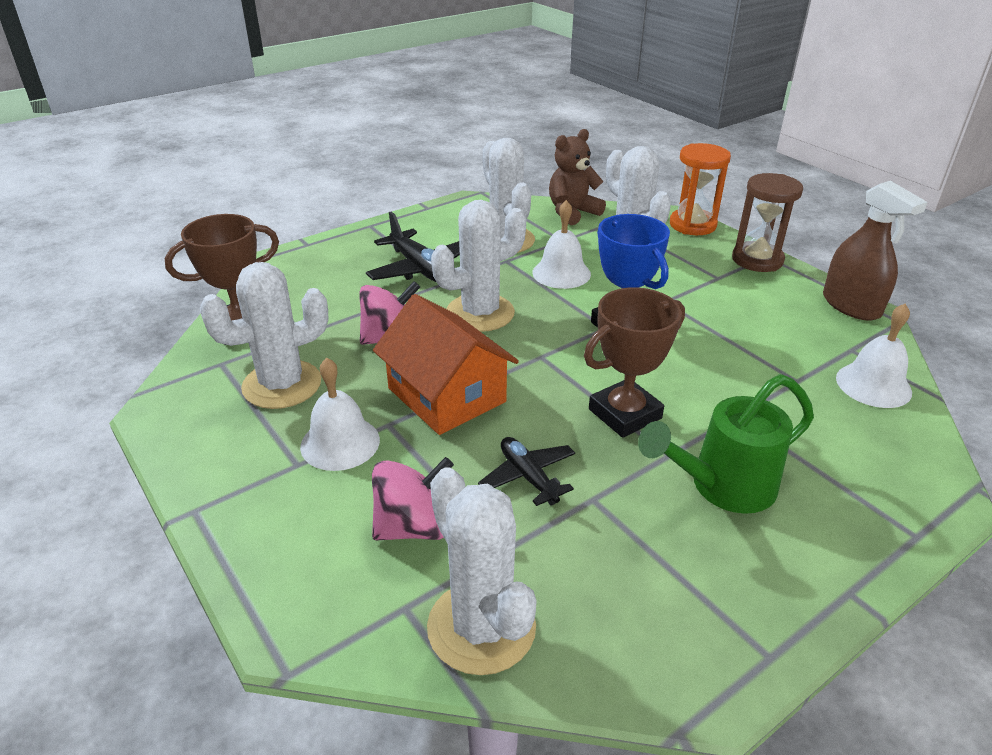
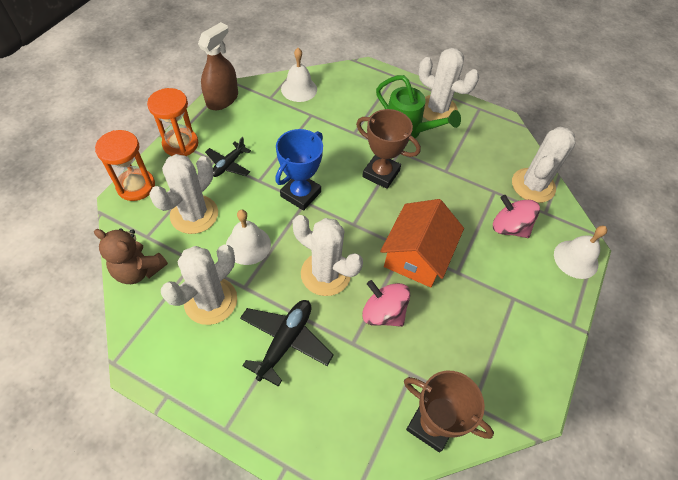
camera: 120 degrees left, 20 degrees up
(282, 385) = (466, 349): white cactus -> white cactus (437, 109)
(340, 443) = (486, 287): white bell -> white bell (576, 259)
(528, 477) = (450, 197): black plane -> black plane (228, 164)
(757, 260) = (180, 144): brown hourglass -> orange hourglass

